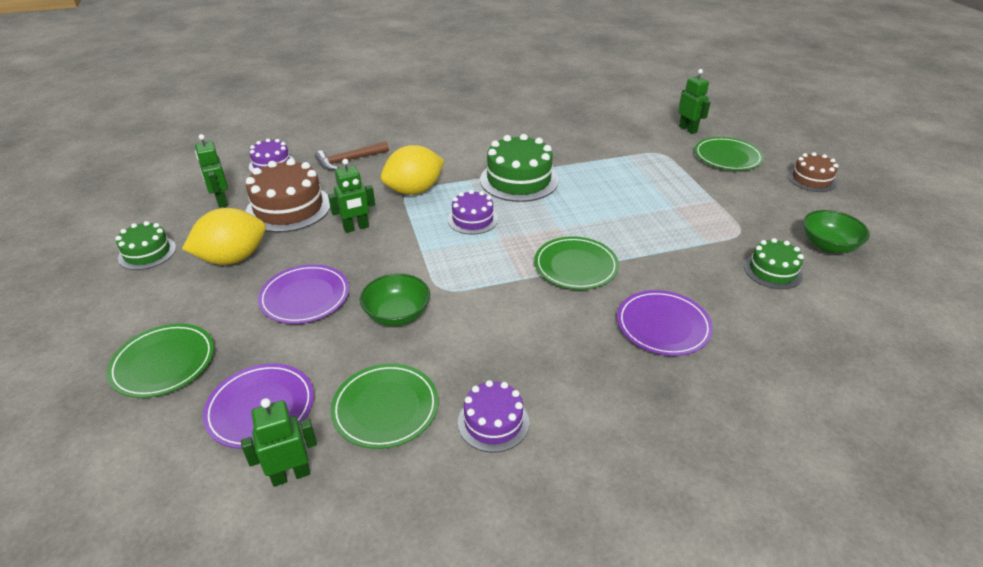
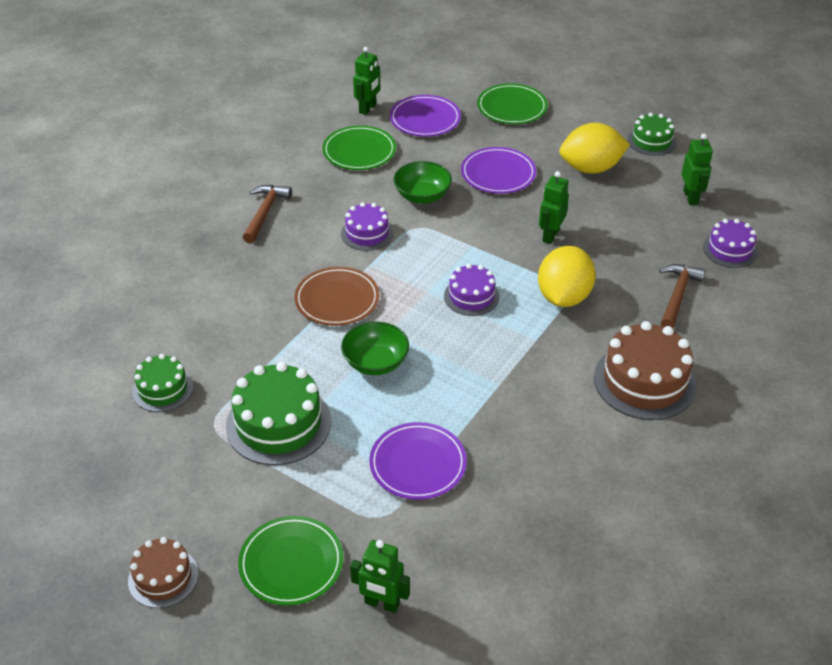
camera: 140 degrees right, 5 degrees up
(221, 201) = (691, 197): green robot -> green robot turned 60 degrees clockwise
(233, 258) = (591, 168): yellow lemon -> yellow lemon turned 60 degrees clockwise
(288, 208) = (631, 221): brown cake -> brown cake (644, 381)
(493, 422) = (291, 175): purple cake -> purple cake (367, 233)
(519, 180) = (488, 368): green cake -> green cake (278, 423)
(567, 386) = (265, 213): none -> brown hammer
(575, 266) = (337, 299): green plate -> brown plate
(663, 326) = (229, 285): purple plate -> purple plate (418, 464)
(828, 245) = (116, 456): green bowl -> green bowl (375, 362)

